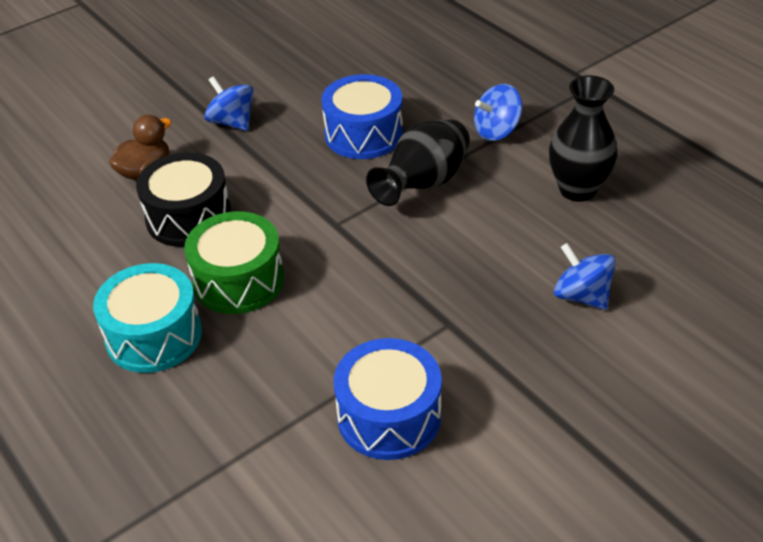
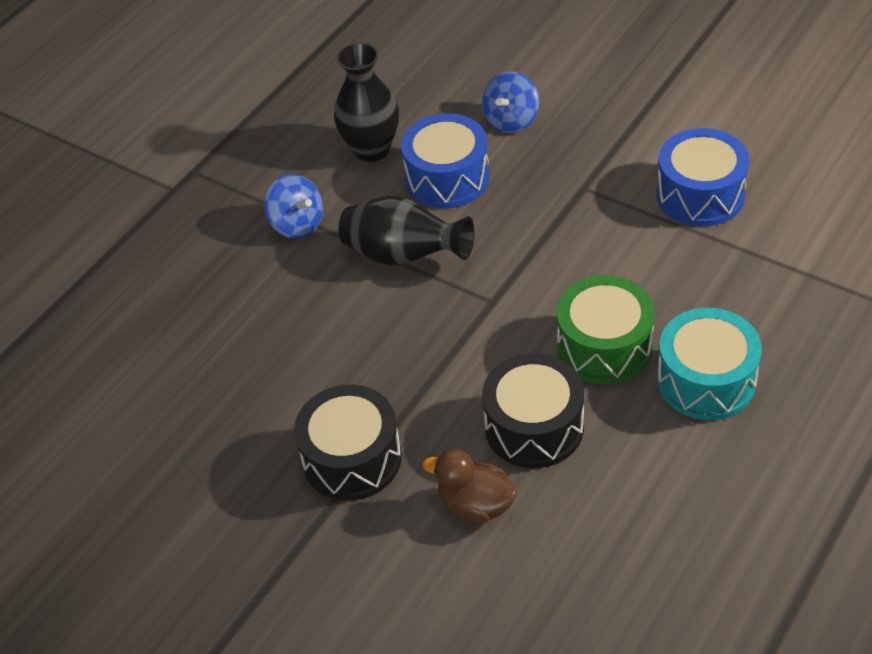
camera: 105 degrees left, 5 degrees up
(232, 122) = (352, 458): blue spinning top -> black drum
(363, 134) = (337, 327): blue drum -> blue drum (447, 178)

